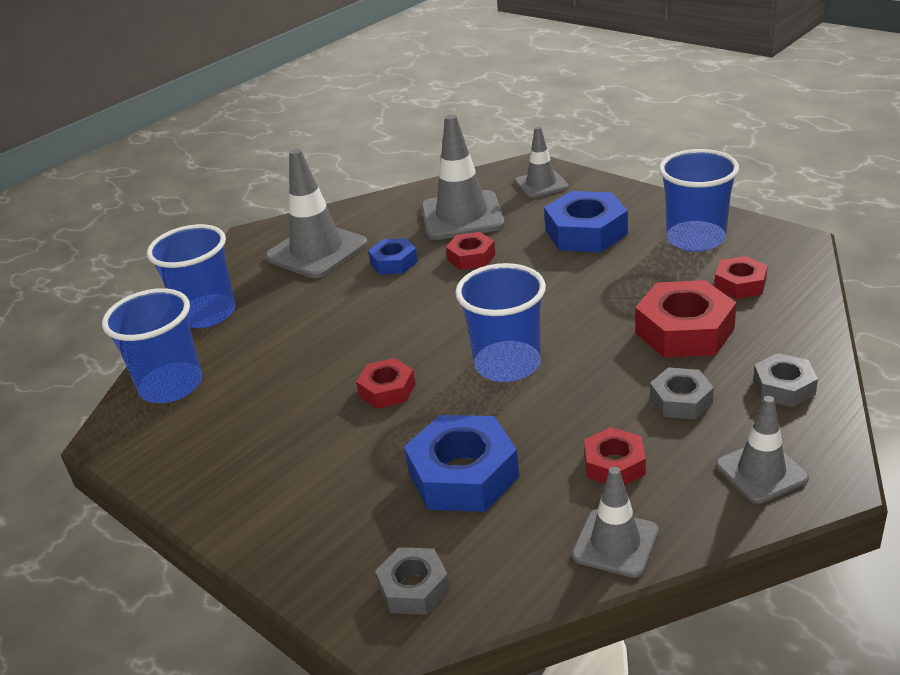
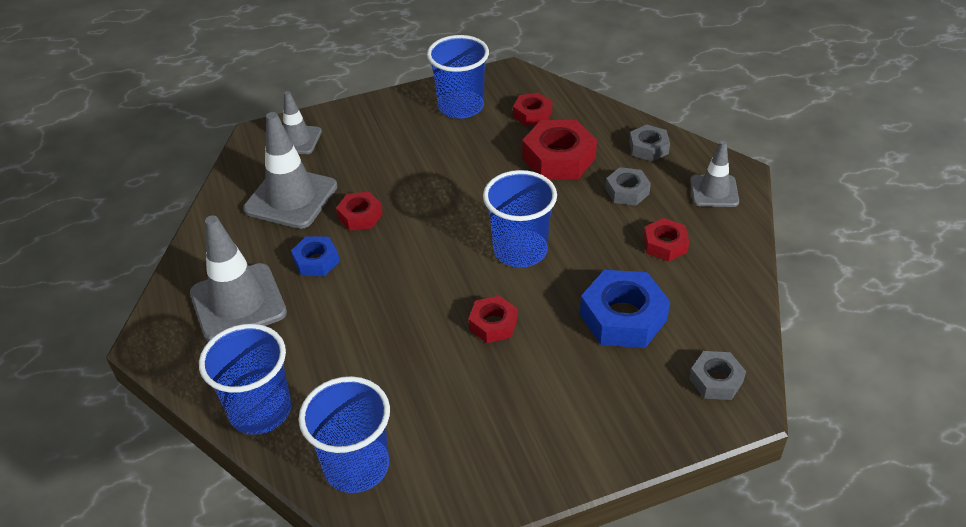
camera: 65 degrees left, 10 degrees up
(586, 232) = (394, 148): blue nut -> none
(615, 543) = (733, 273): grey traffic cone -> none

